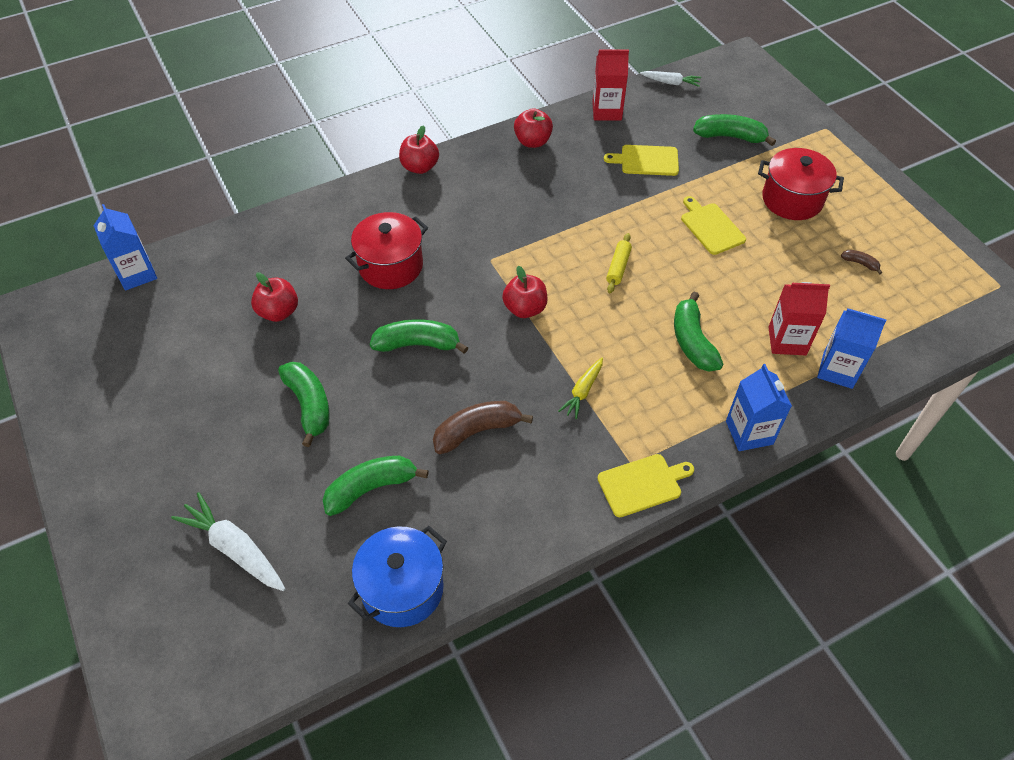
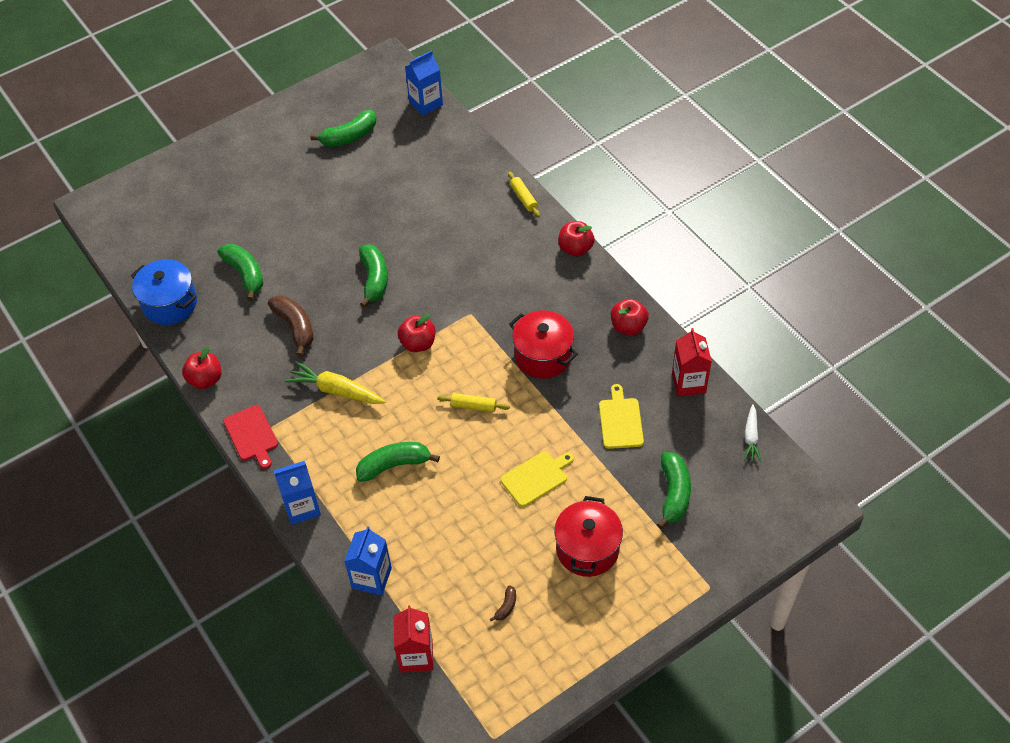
camera: 85 degrees right, 0 degrees up
(235, 548) = (199, 213): white carrot -> none
(278, 312) = (398, 191): red apple -> red apple (205, 379)
(309, 405) = (313, 226): green banana -> green banana (349, 136)
(332, 200) = (523, 198): none -> yellow rolling pin
(391, 266) = (454, 249): red pot -> red pot (543, 356)
(583, 391) = (336, 390): yellow carrot -> yellow carrot, size x1.63
(642, 484) = (252, 435): yellow cutting board -> red cutting board
(787, 341) = (401, 538): red carton -> red carton (416, 656)

